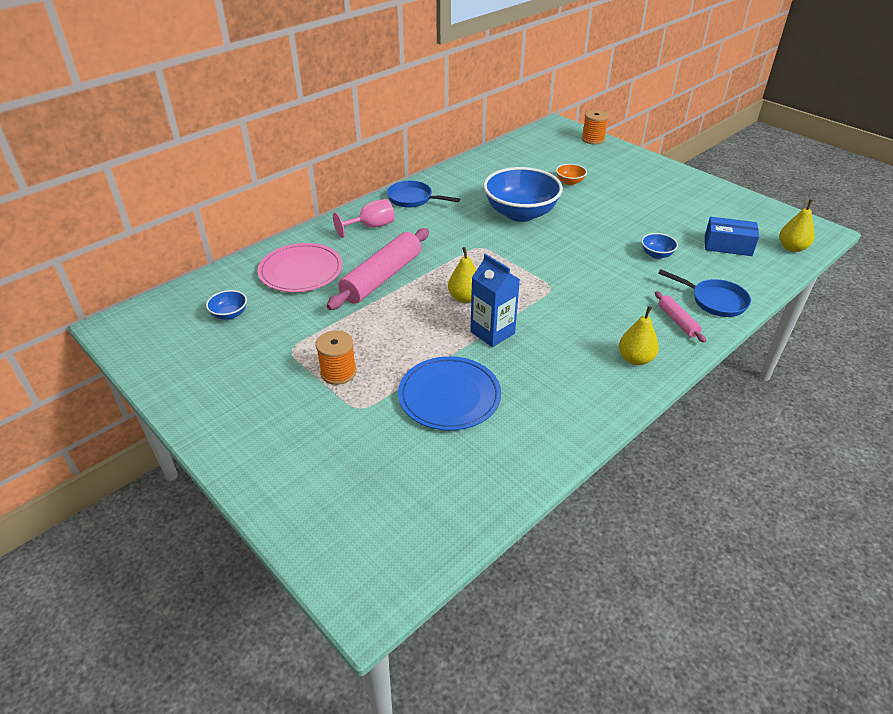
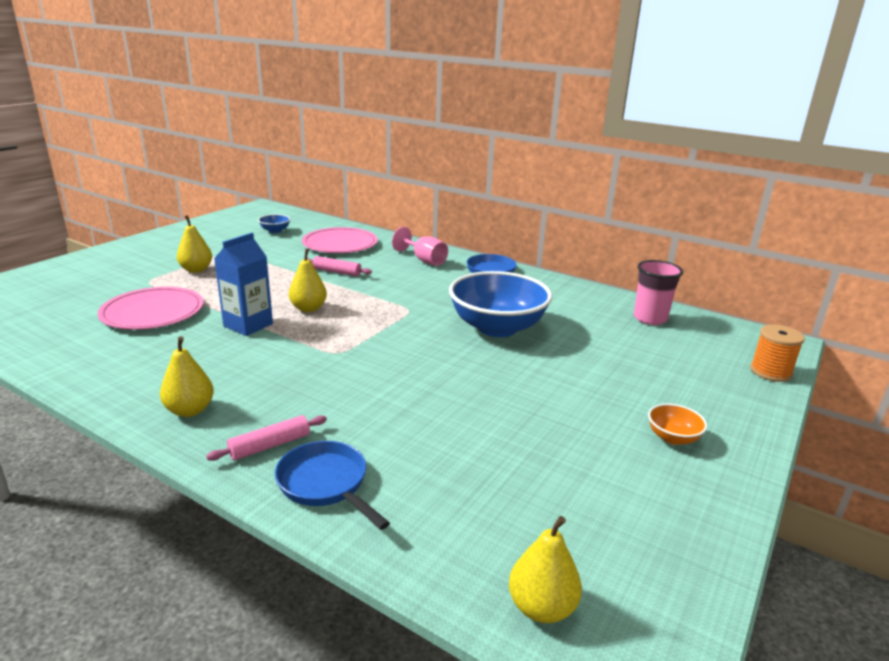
camera: 75 degrees right, 15 degrees down
(338, 372) = (196, 270): orange spool -> yellow pear
(382, 277) = (337, 272): pink rolling pin -> pink rolling pin, size x0.49
(449, 396) = (153, 312): blue plate -> pink plate
(517, 155) = (650, 318): none -> pink cup
(570, 182) = (609, 356): orange bowl -> orange bowl (673, 437)
(656, 254) = (442, 430): blue bowl -> none
(715, 301) = (326, 484): blue pan -> blue pan turned 120 degrees clockwise
(728, 245) = (505, 509): blue box -> none

